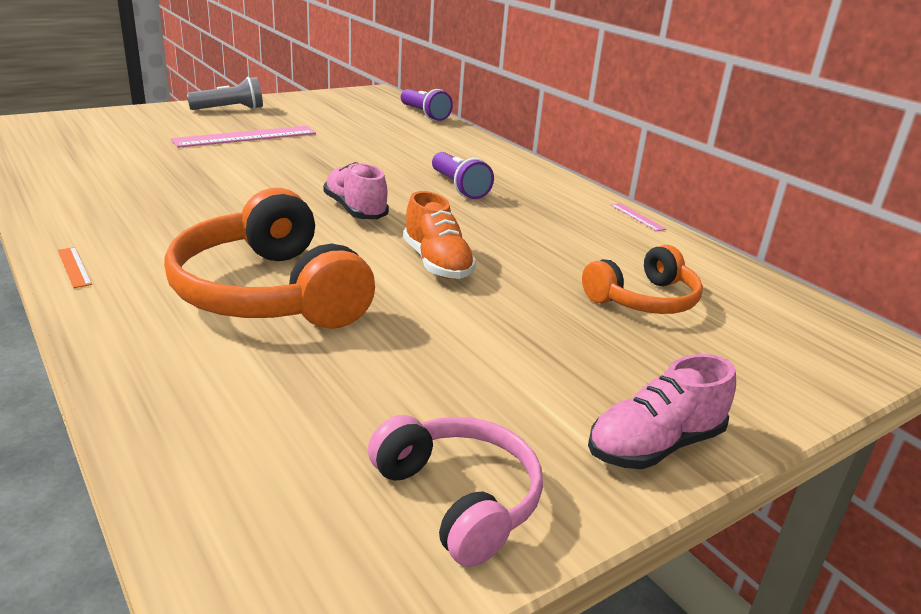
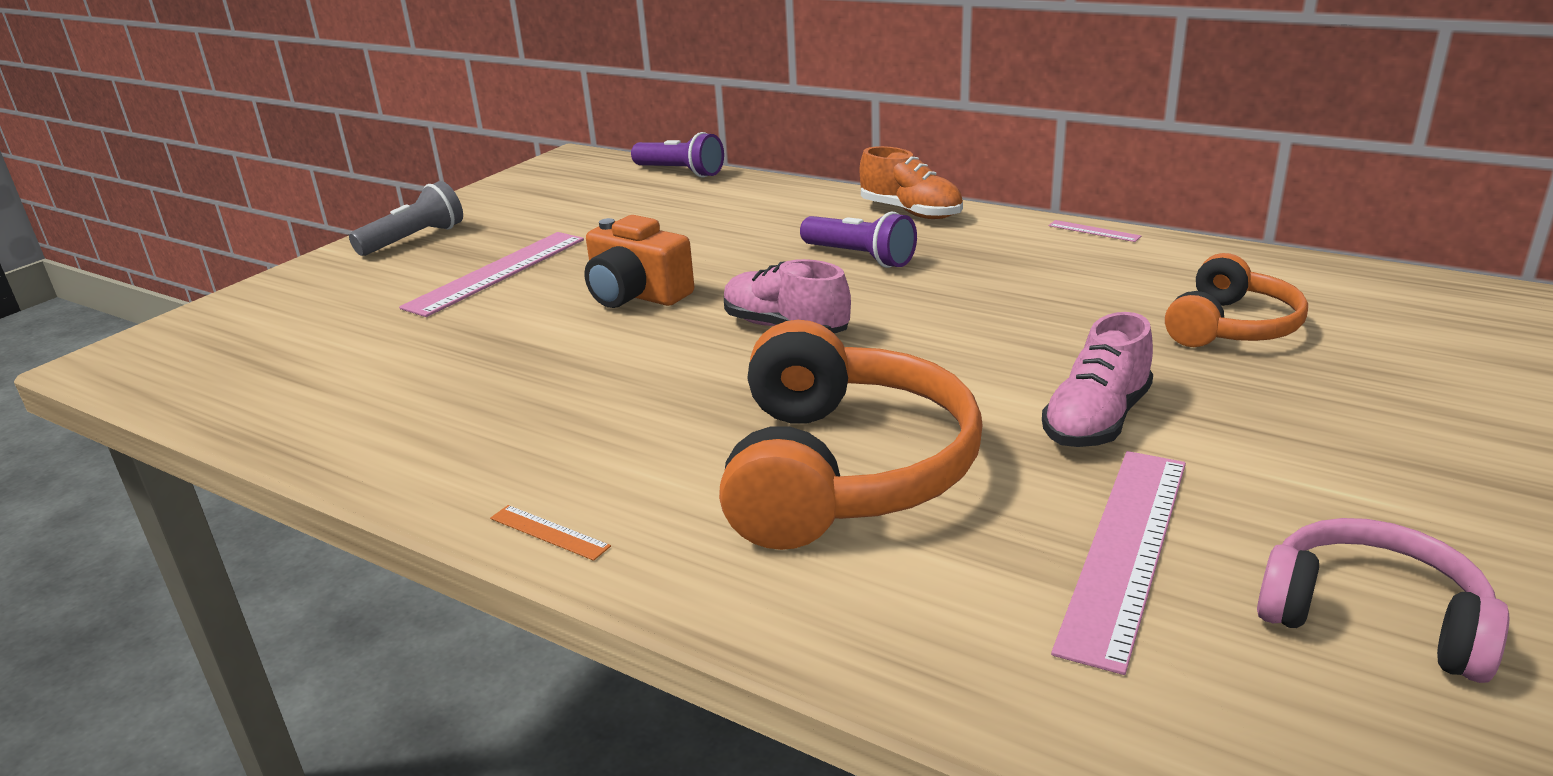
camera: 20 degrees left, 0 degrees up
(269, 293) = (844, 470): orange headphones -> orange headphones turned 120 degrees counterclockwise
(300, 169) = (636, 295): none -> orange camera
(363, 395) = (1124, 549): none -> pink ruler
(437, 263) = (973, 362): orange shoe -> orange shoe (910, 212)
(655, 445) = (1452, 481): pink shoe -> pink shoe (1096, 420)

